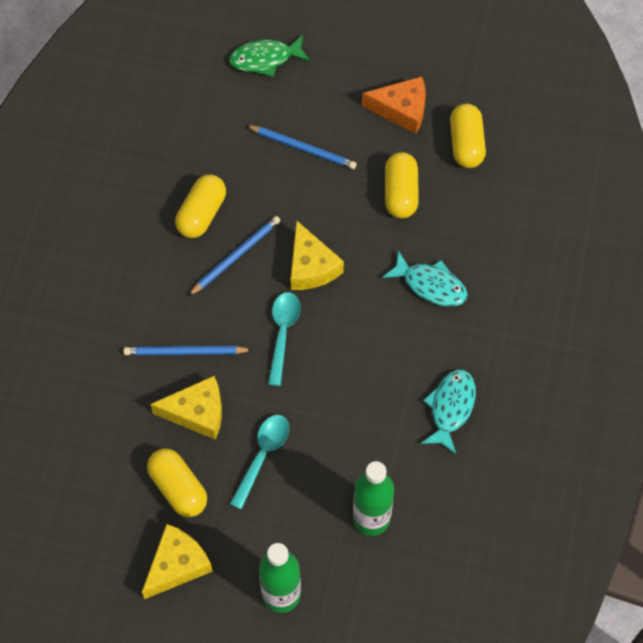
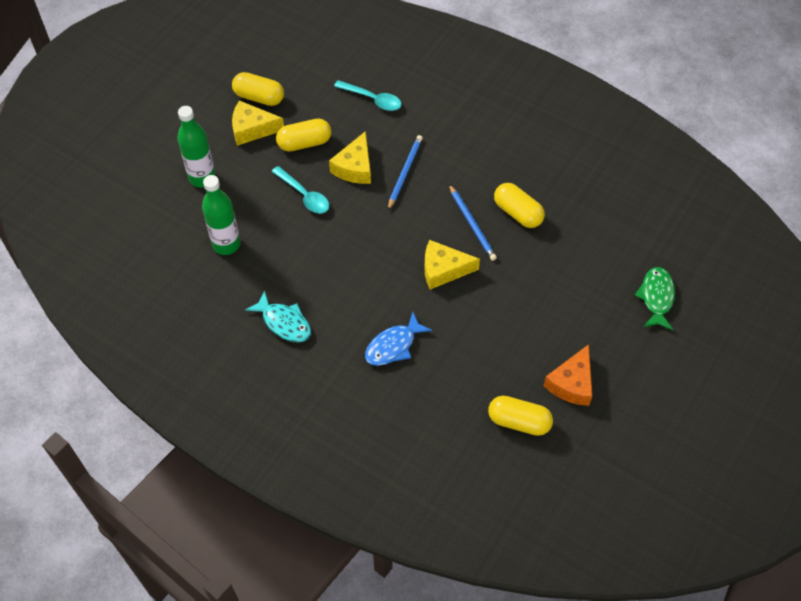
camera: 110 degrees right, 5 degrees down
(177, 565) = (252, 129): yellow cheese -> yellow cheese turned 120 degrees clockwise
(283, 334) = (394, 235): turquoise spoon -> turquoise spoon (372, 99)
(303, 148) = (556, 297): blue pencil -> none
(400, 193) = (487, 353): yellow capsule -> yellow capsule (259, 97)
(430, 285) = (393, 346): turquoise fish -> blue fish

